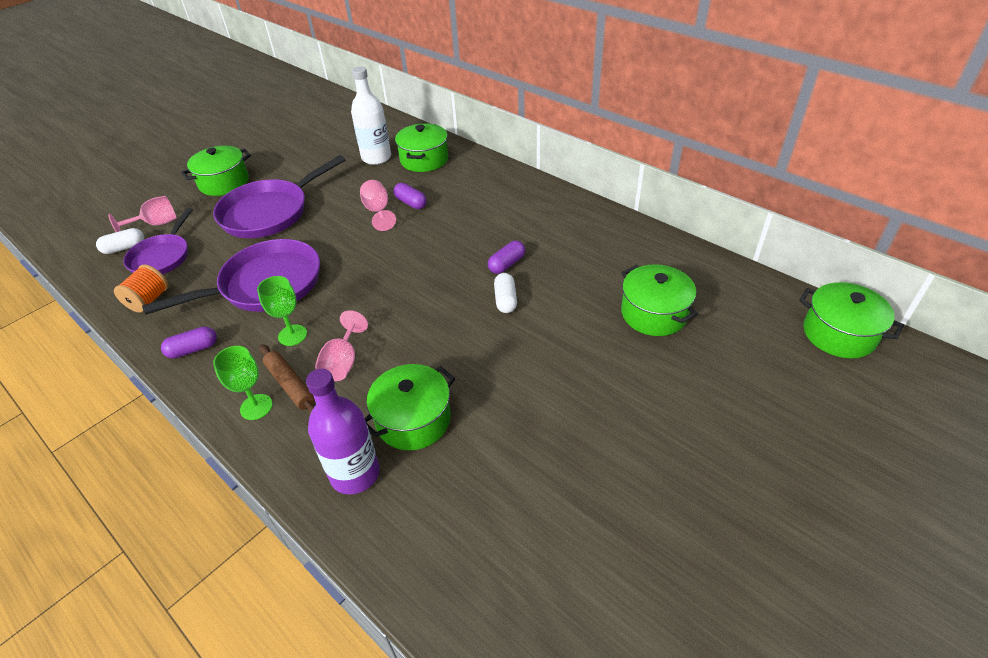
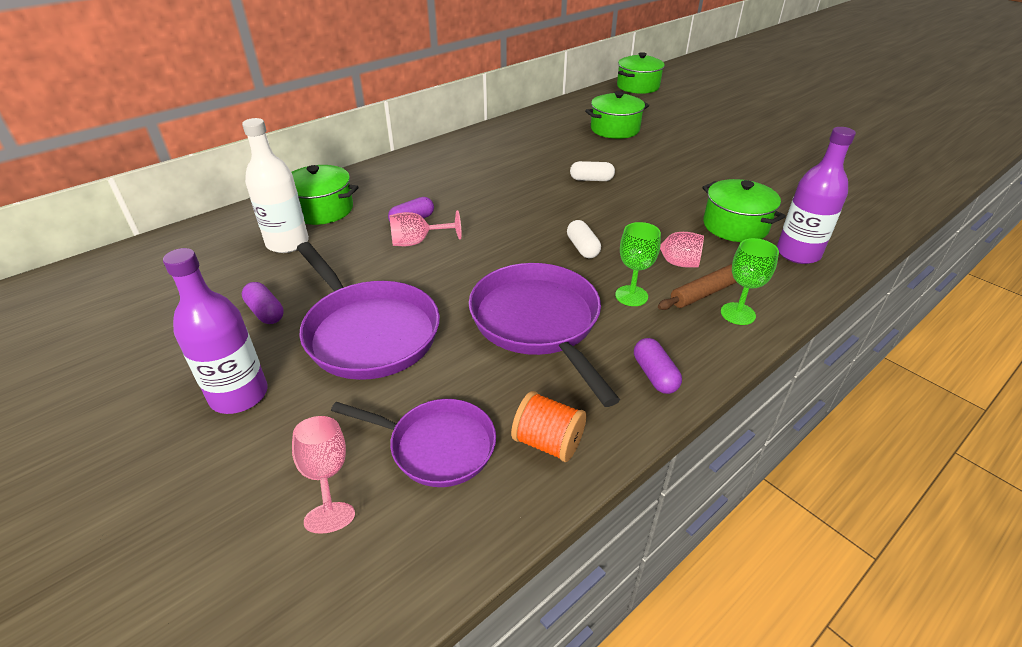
camera: 85 degrees left, 5 degrees down
(124, 248) = (386, 512): white capsule -> white capsule (582, 248)
(224, 183) = (239, 395): green pot -> purple bottle
(506, 264) = (542, 176): purple capsule -> purple capsule (265, 312)

